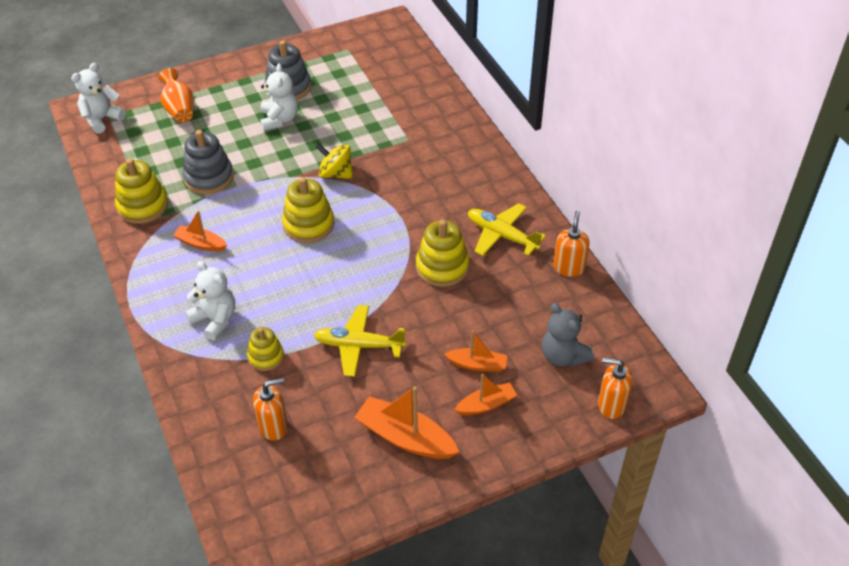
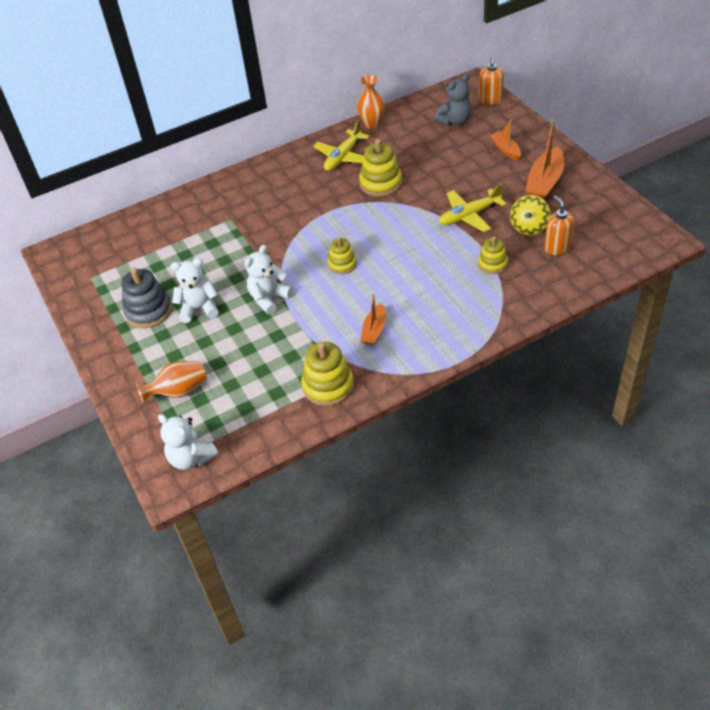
camera: 90 degrees left, 0 degrees up
(209, 177) = (284, 344): grey stacking toy -> none
(215, 319) = (461, 301): white teddy bear -> white teddy bear (269, 298)
(308, 224) = (342, 264): yellow stacking toy -> yellow stacking toy, size x0.63
(335, 174) = (276, 257): yellow spinning top -> yellow spinning top (529, 227)
(358, 345) = (469, 216): yellow plane -> yellow plane turned 60 degrees clockwise
(477, 364) = (472, 157): orange boat -> none
(569, 267) = (372, 124): orange soap dispenser -> orange vase

